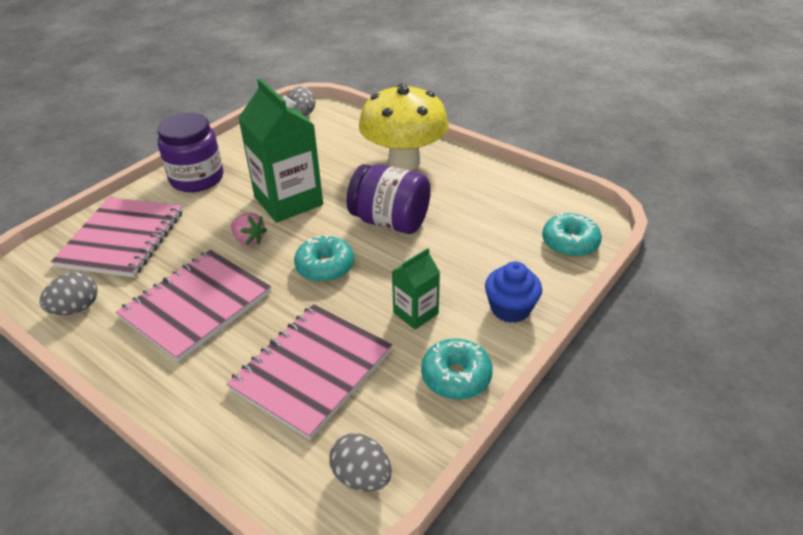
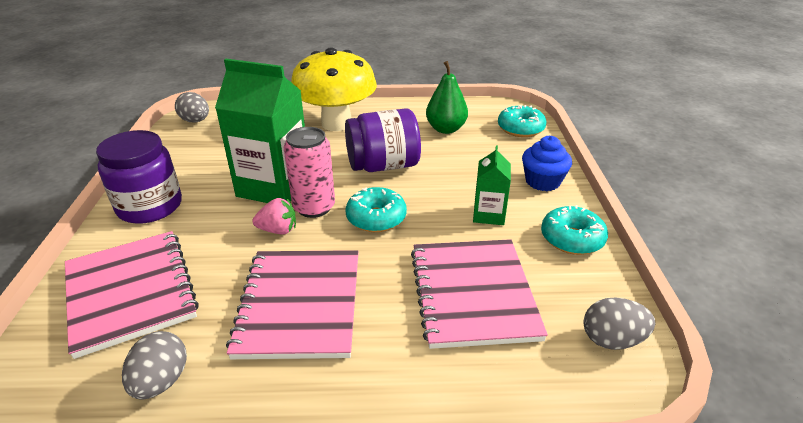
camera: 40 degrees left, 5 degrees down
(294, 233) = (314, 207): none -> pink can
(493, 210) = (446, 129): none -> green pear

